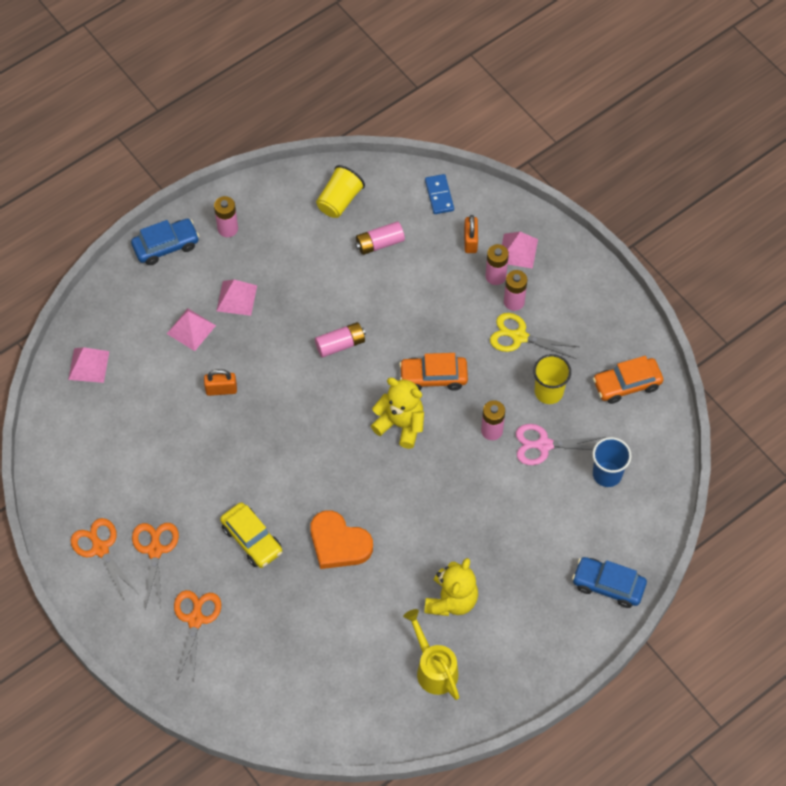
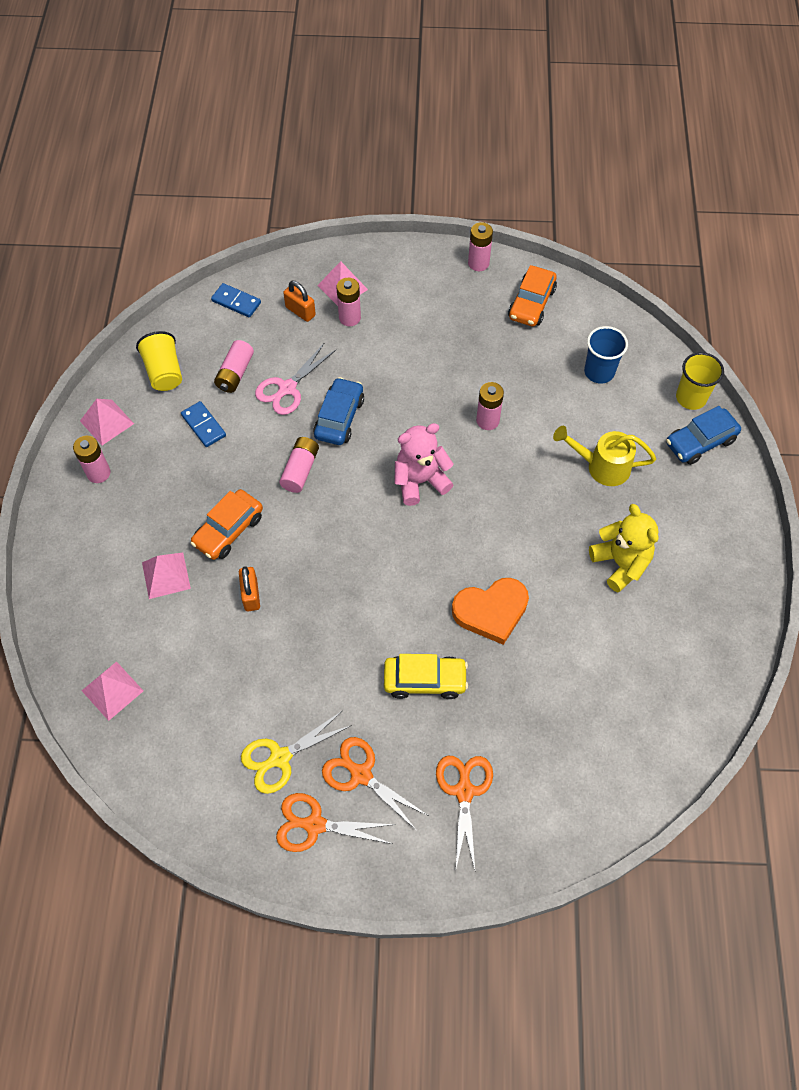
camera: 50 degrees left, 0 degrees up
(166, 246) = (61, 534): blue car -> blue car (339, 418)
(195, 619) = (464, 791): orange scissors -> orange scissors turned 45 degrees clockwise
(221, 389) = (251, 595): orange padlock -> orange padlock turned 45 degrees counterclockwise
(236, 298) = (173, 516): pink pyramid -> pink pyramid (106, 422)
(320, 259) = (203, 425): none -> blue domino
(400, 424) = (420, 481): yellow teddy bear -> pink teddy bear
(433, 377) = (398, 425): orange car -> orange car (228, 530)
(433, 668) = (675, 624): yellow watering can -> yellow watering can (601, 466)
(514, 301) = (385, 322): pink battery -> pink battery (478, 263)
(519, 336) = (420, 341): yellow scissors -> yellow scissors (280, 758)
(543, 445) = (534, 395): pink scissors -> pink scissors (287, 389)
(548, 392) = (489, 357): yellow cup -> yellow cup (691, 398)

